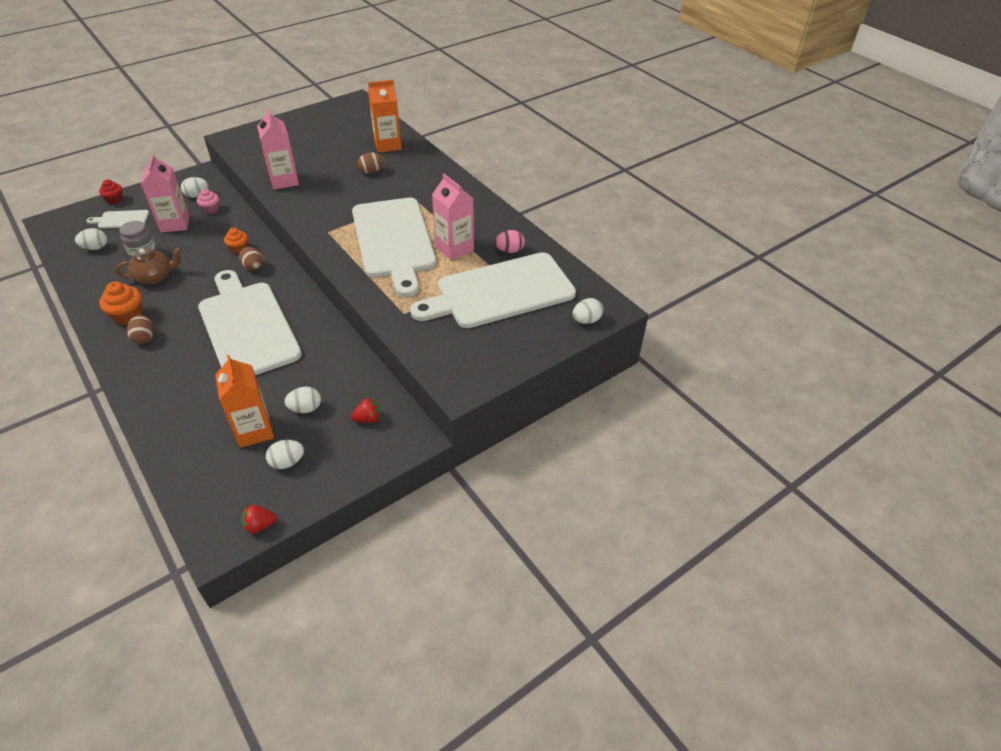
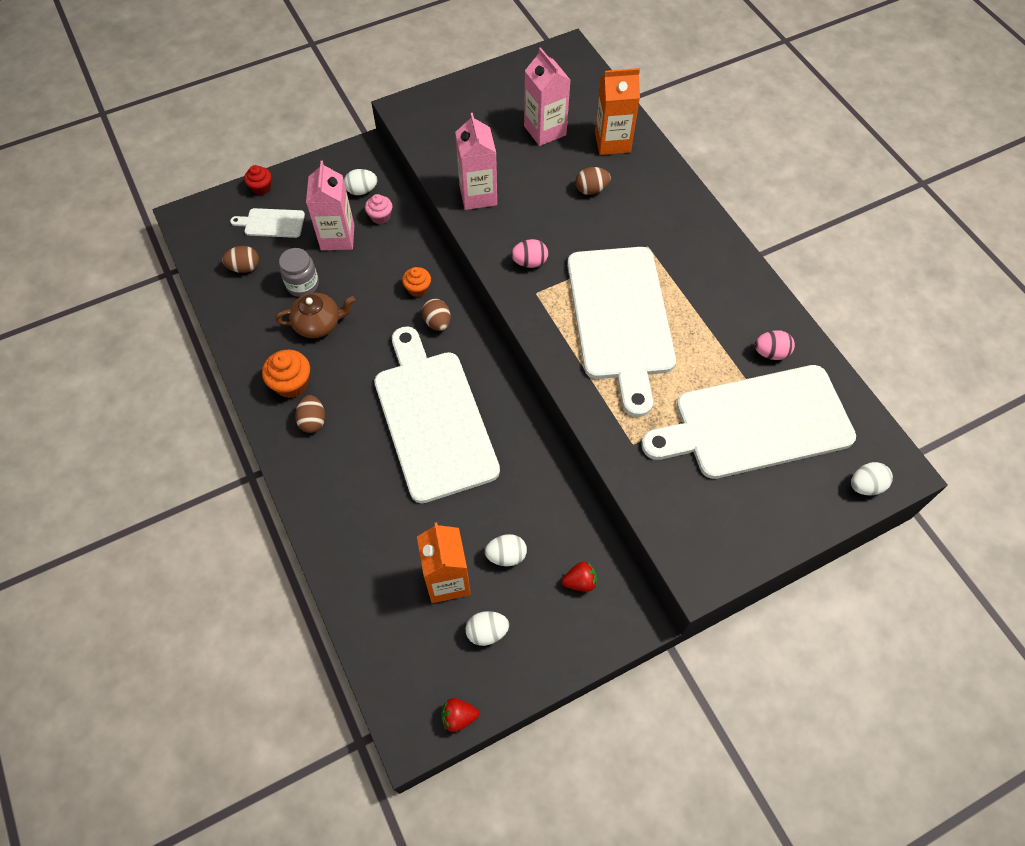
camera: 10 degrees right, 15 degrees up
(95, 248) = (244, 267): white egg -> brown egg
(323, 215) = (529, 262): none -> pink egg
(454, 248) = (698, 340): pink carton -> pink carton (545, 130)

